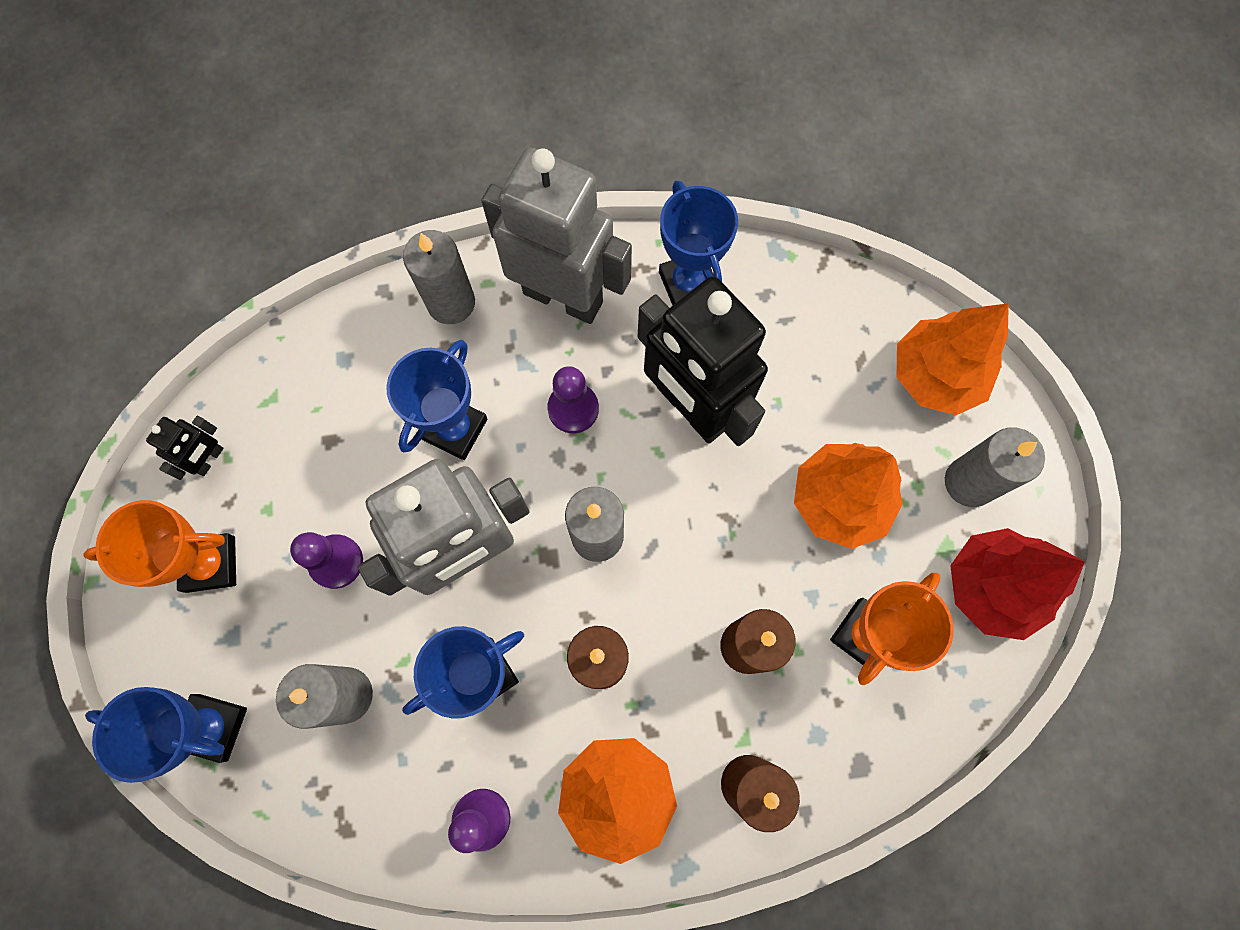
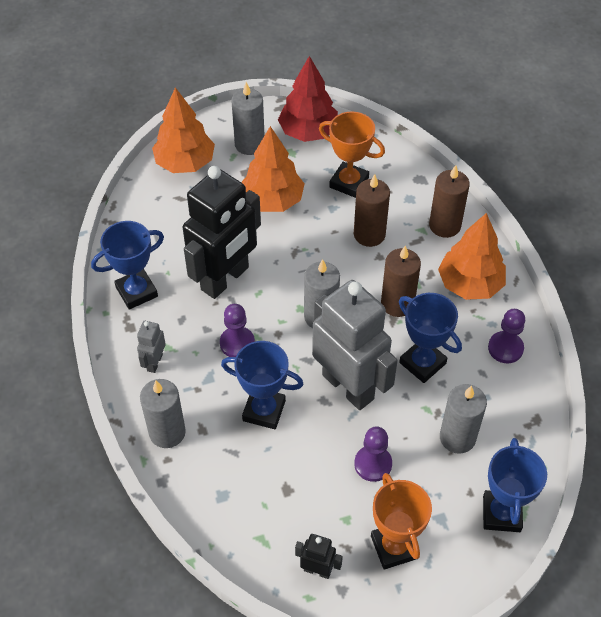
camera: 100 degrees left, 20 degrees down
(563, 297) = (154, 362): grey robot -> grey robot, size x0.42

